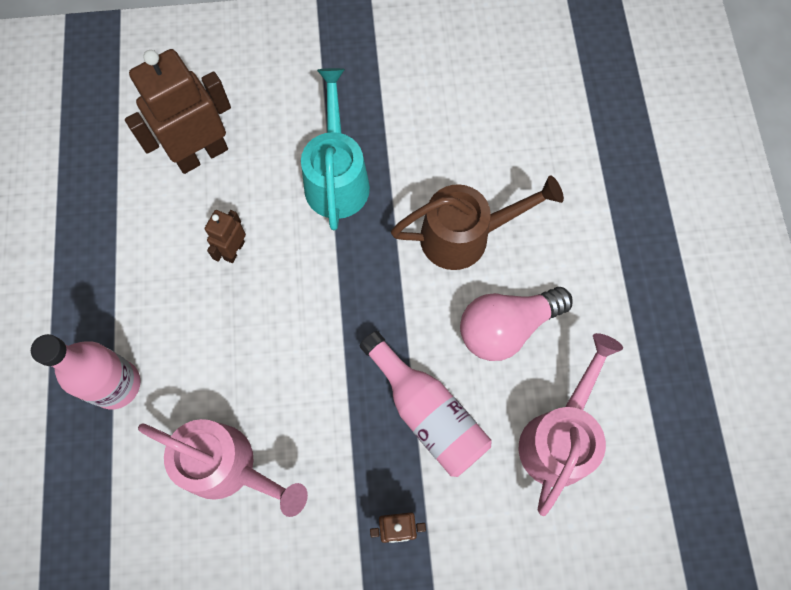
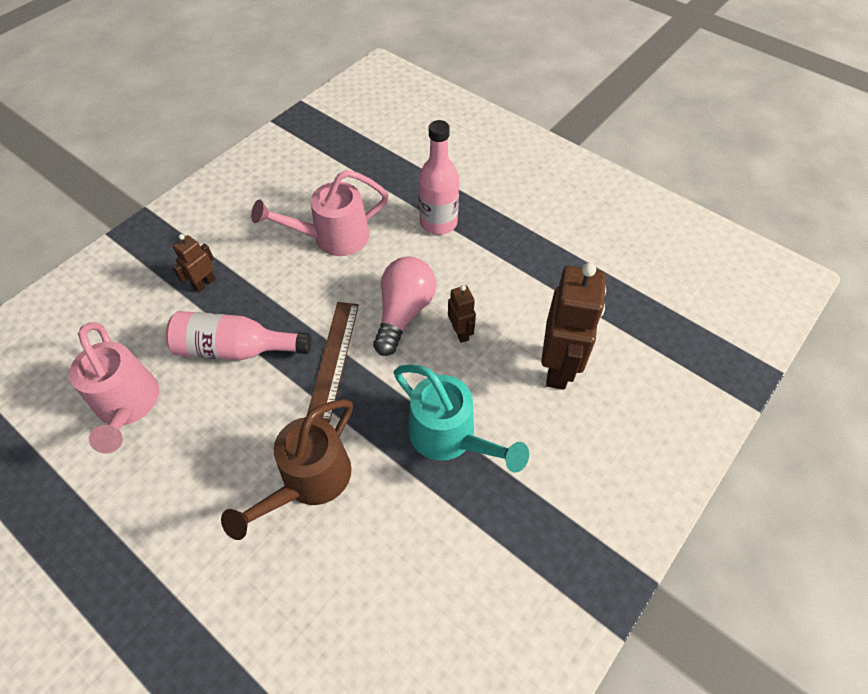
camera: 135 degrees right, 15 degrees down
(356, 322) = (334, 359): none -> brown ruler
(506, 327) = (221, 443): pink light bulb -> pink light bulb (404, 313)

